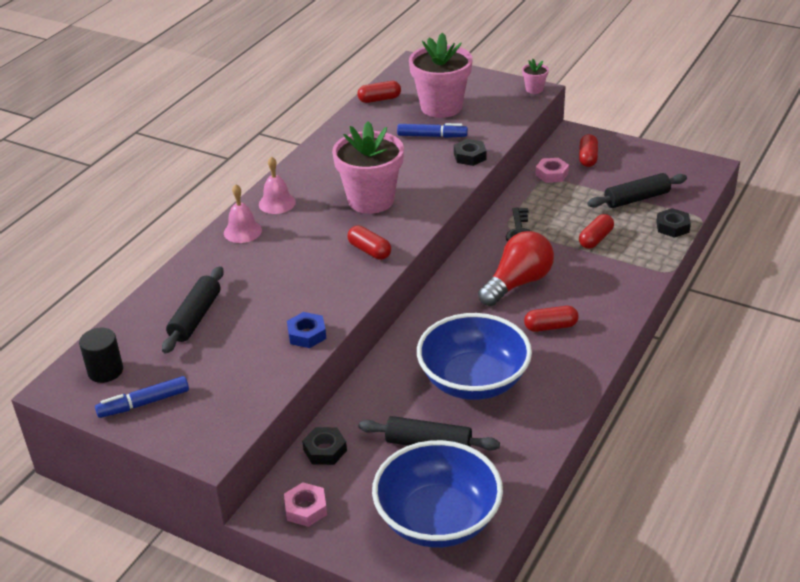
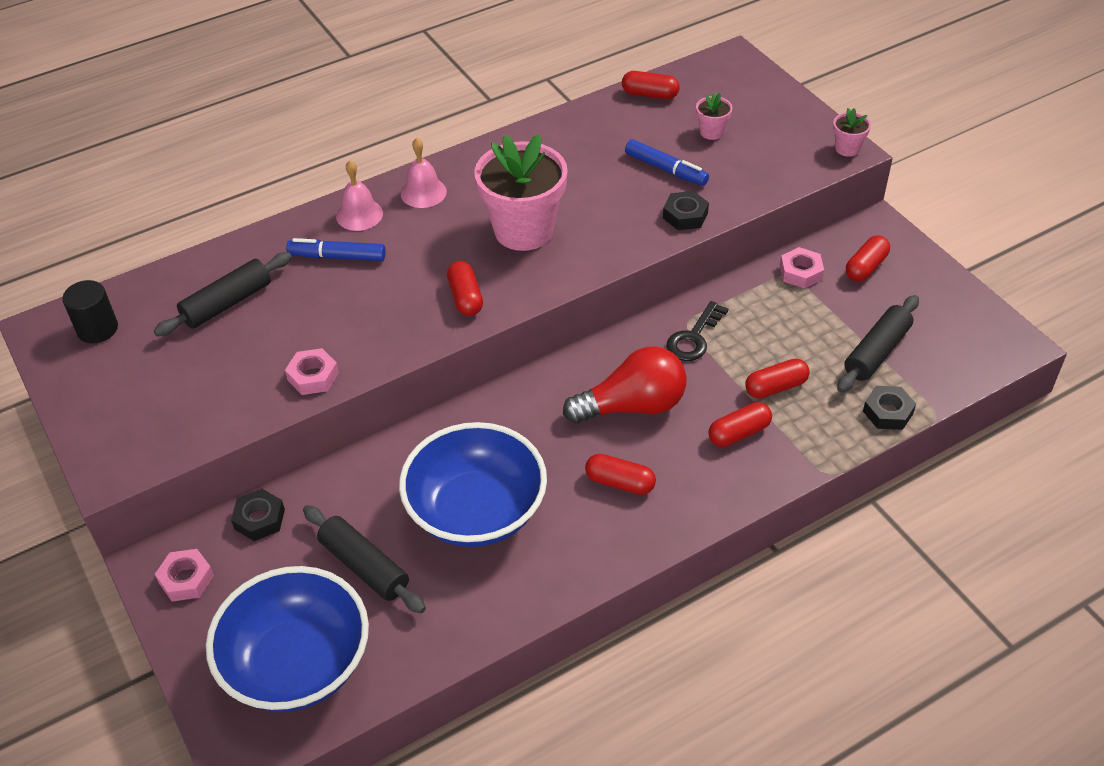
camera: 30 degrees right, 10 degrees up
(144, 403) = (99, 385): blue marker -> blue marker (337, 256)
(307, 334) = (313, 376): blue nut -> pink nut
(441, 107) = (712, 132): pink flower pot -> pink flower pot, size x0.43
(597, 271) = (739, 433): none -> red capsule
(636, 199) = (877, 352): black rolling pin -> black rolling pin turned 60 degrees counterclockwise

